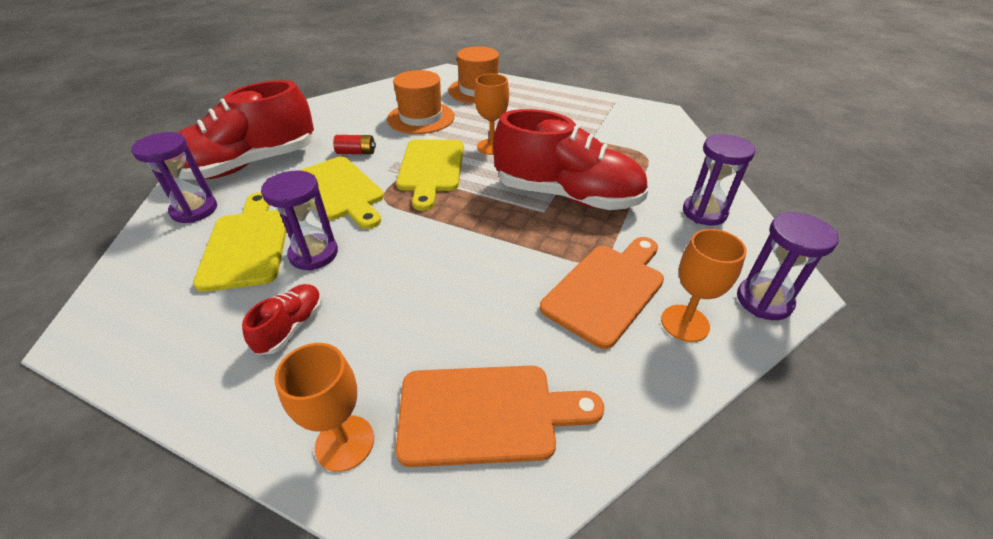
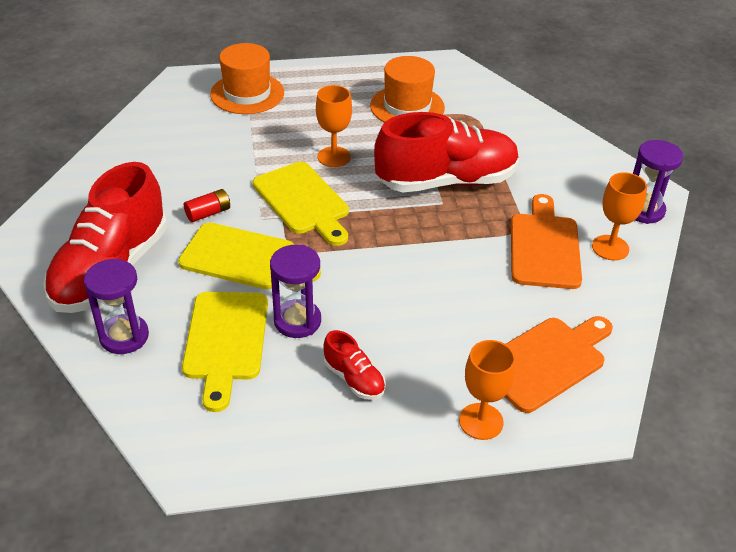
camera: 35 degrees left, 0 degrees up
(247, 244) = (226, 341): yellow cutting board -> yellow cutting board turned 135 degrees counterclockwise
(291, 327) = (354, 379): red shoe -> red shoe turned 150 degrees clockwise
(421, 118) = (226, 149): orange hat -> orange hat (407, 107)
(704, 212) = (558, 155): purple hourglass -> none

